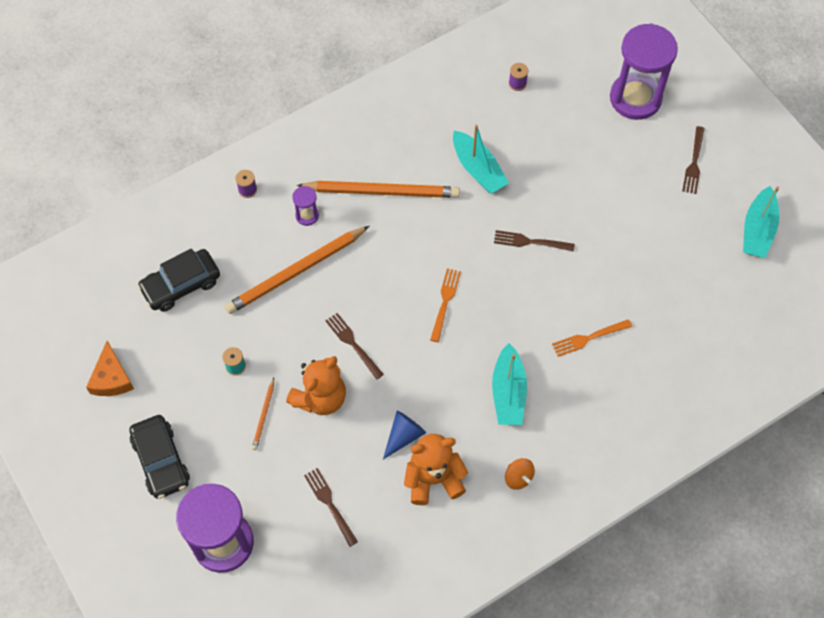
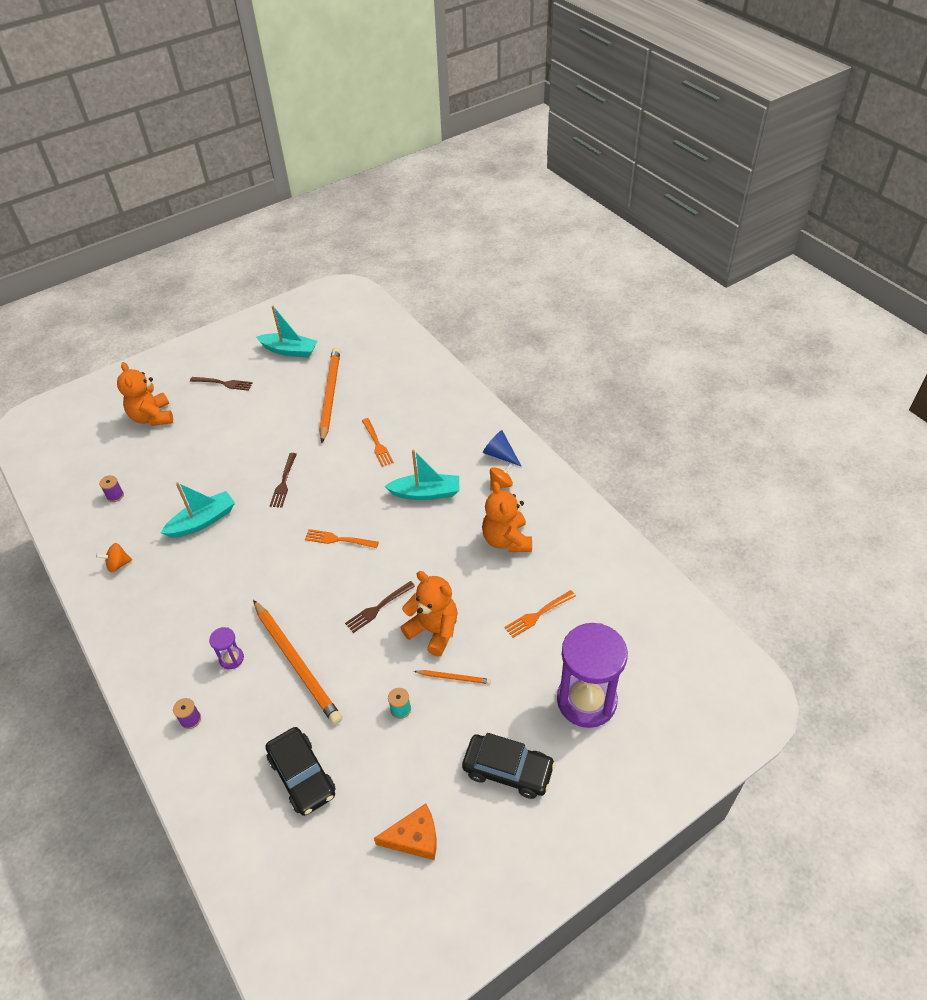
camera: 90 degrees left, 15 degrees down
(161, 460) = (508, 770): black car -> black car turned 45 degrees clockwise
(330, 504) = (538, 615): brown fork -> orange fork
(382, 191) = (214, 595): orange pencil -> orange pencil (330, 395)
(404, 435) = (468, 563): blue cone -> blue cone (500, 455)
(426, 102) = (118, 564): none -> orange spinning top
(635, 98) = (152, 417): purple hourglass -> orange teddy bear

